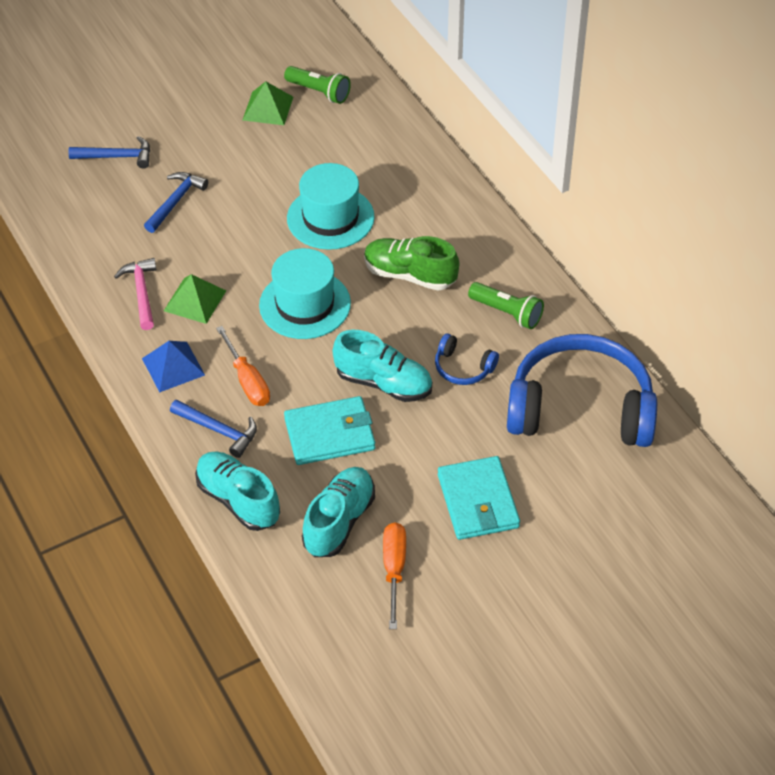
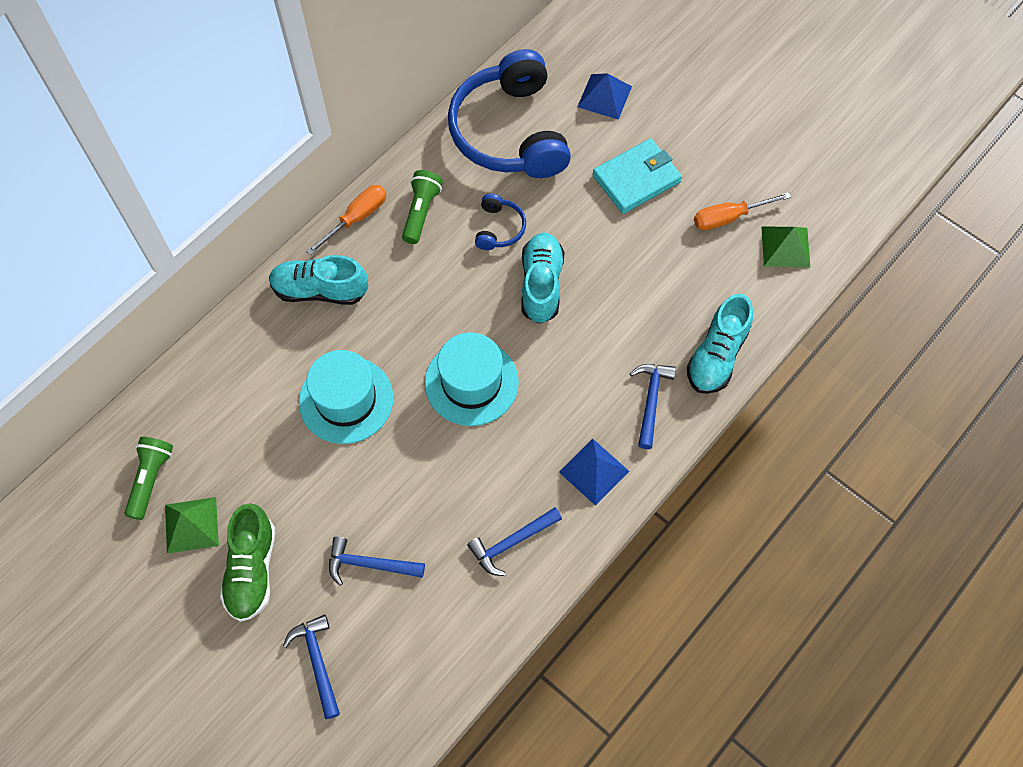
camera: 110 degrees left, 15 degrees up
(141, 293) = (512, 542): pink hammer -> blue hammer
(195, 300) = (503, 486): green pyramid -> green pyramid (785, 247)
(247, 381) = (584, 398): orange screwdriver -> orange screwdriver (356, 218)
(329, 434) = (615, 309): turquoise wallet -> none
(339, 521) = (702, 271): turquoise shoe -> turquoise shoe (320, 290)
(410, 275) = (401, 304): green shoe -> green shoe (252, 569)
(600, 507) = (604, 96): none -> blue pyramid

